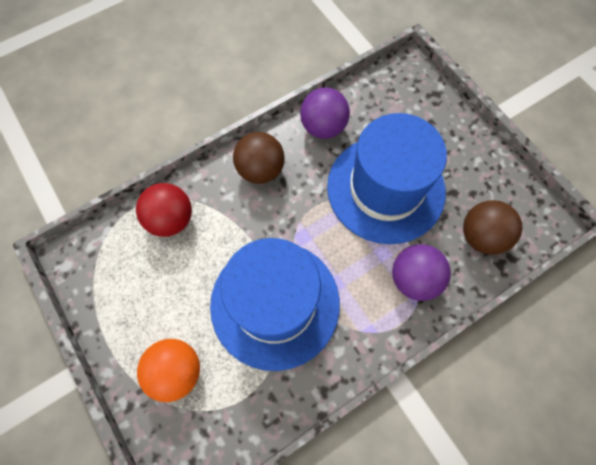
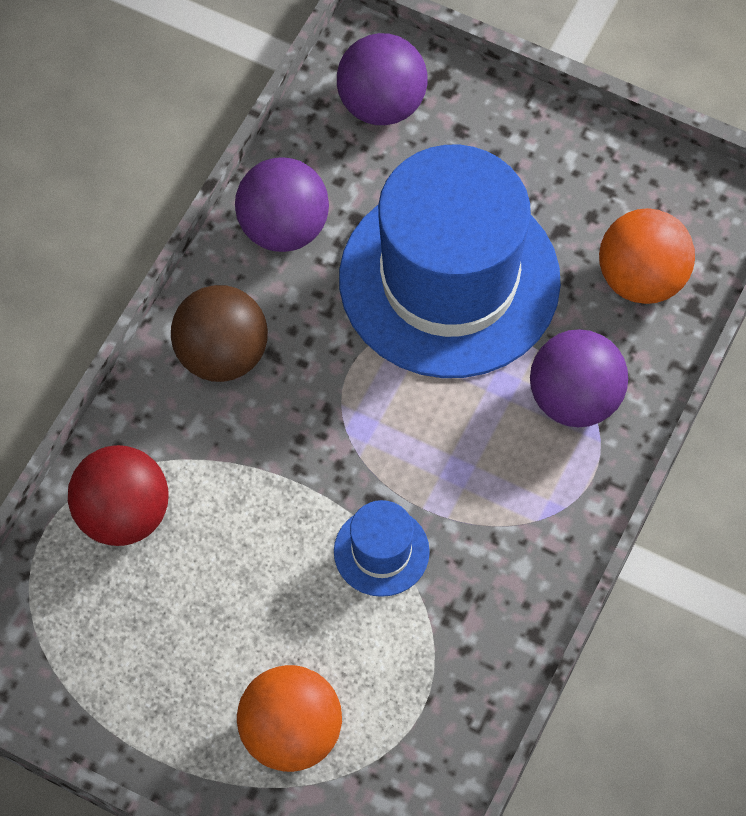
camera: 30 degrees left, 5 degrees down
(275, 303) = (381, 551): blue hat -> blue hat, size x0.41
(401, 94) = (381, 104): none -> purple ball
(481, 236) = (641, 279): brown ball -> orange ball

